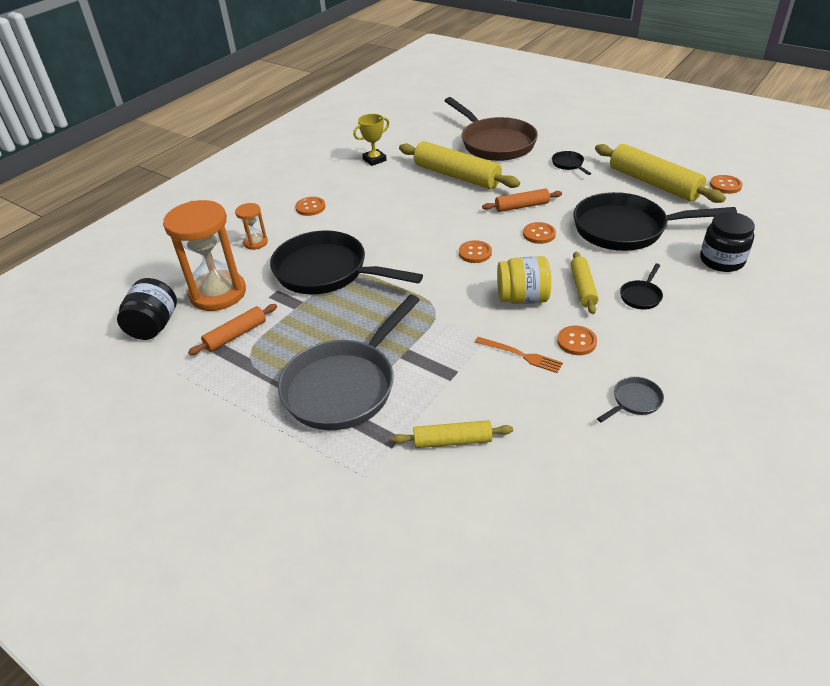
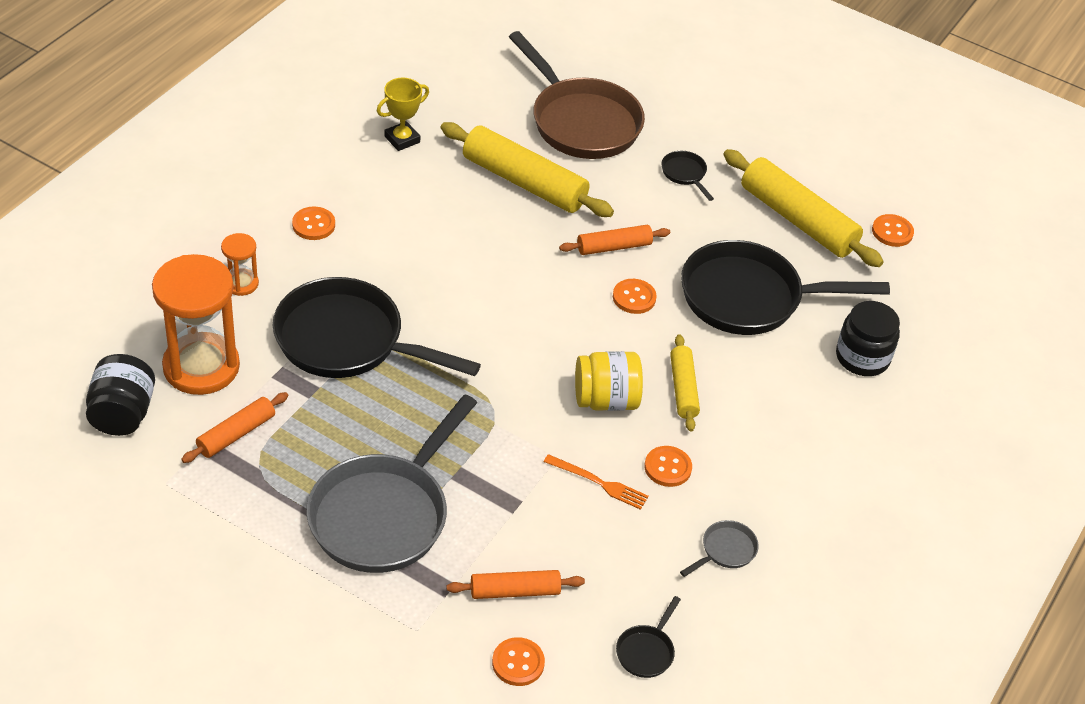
camera: 10 degrees left, 5 degrees up
(452, 441) = (515, 591): yellow rolling pin -> orange rolling pin
(475, 253) = (547, 323): orange button -> orange button (518, 663)
(641, 296) = (754, 406): black pan -> black pan (646, 651)

